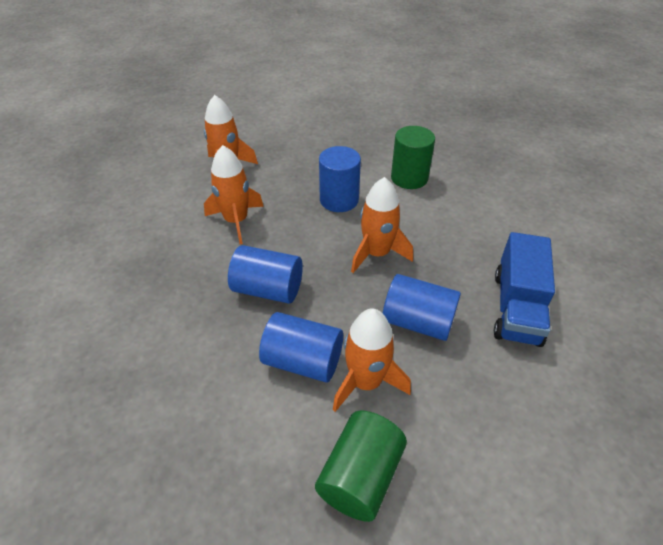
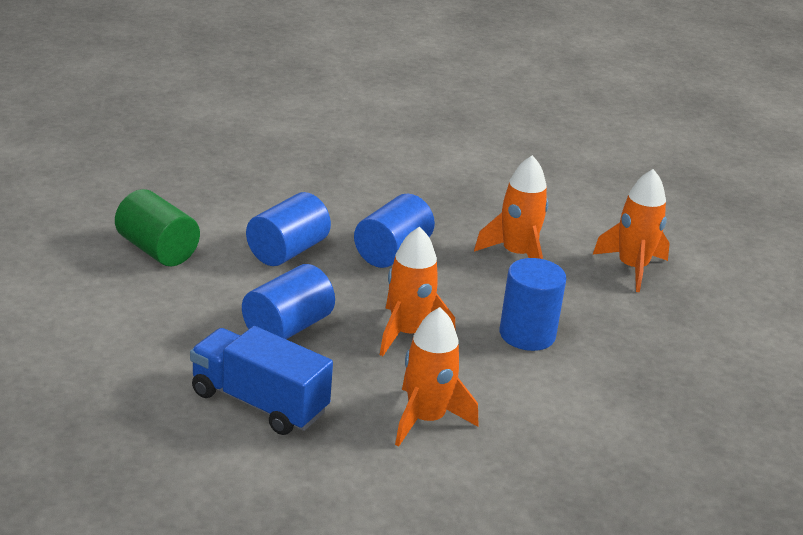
camera: 105 degrees right, 15 degrees down
(366, 382) = (239, 276): orange rocket -> orange rocket (426, 419)
(409, 178) = (555, 410): green cylinder -> none

